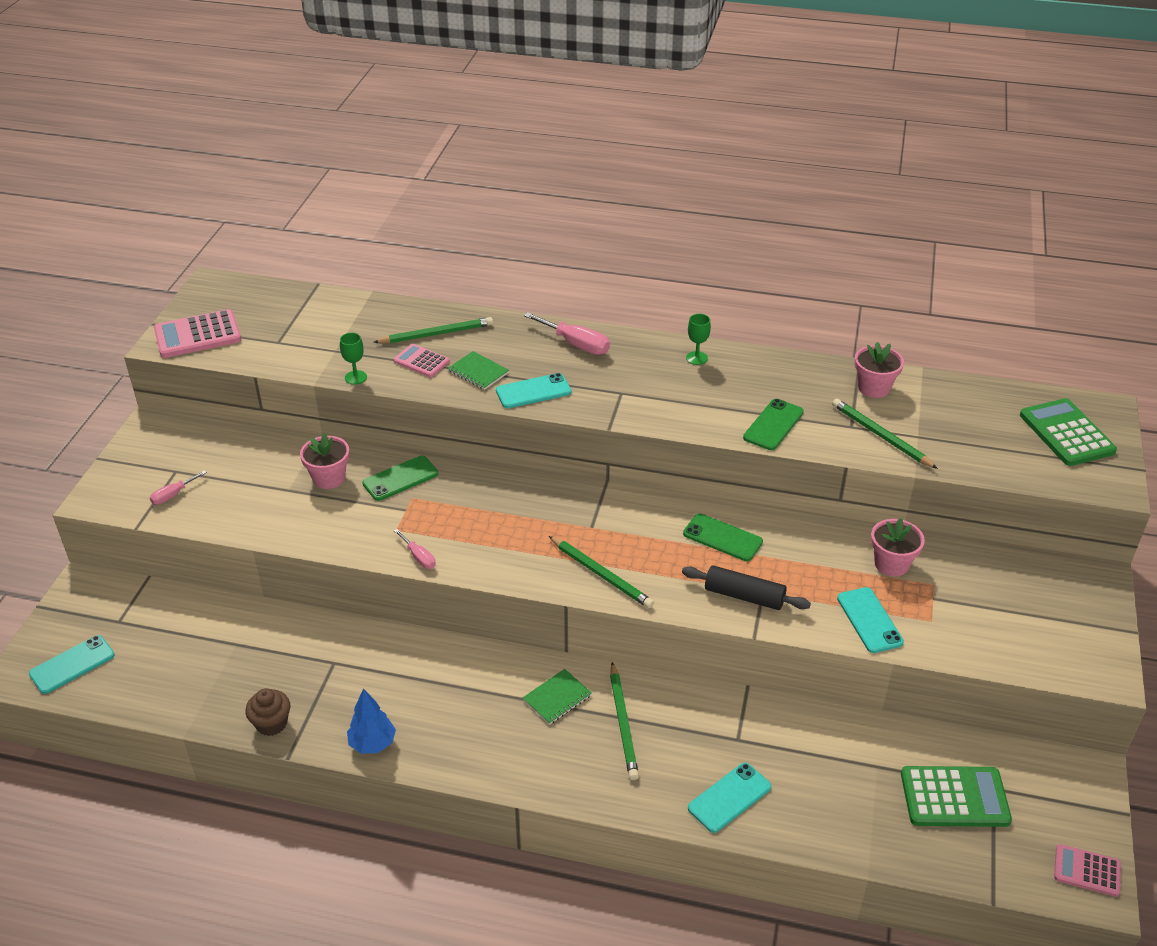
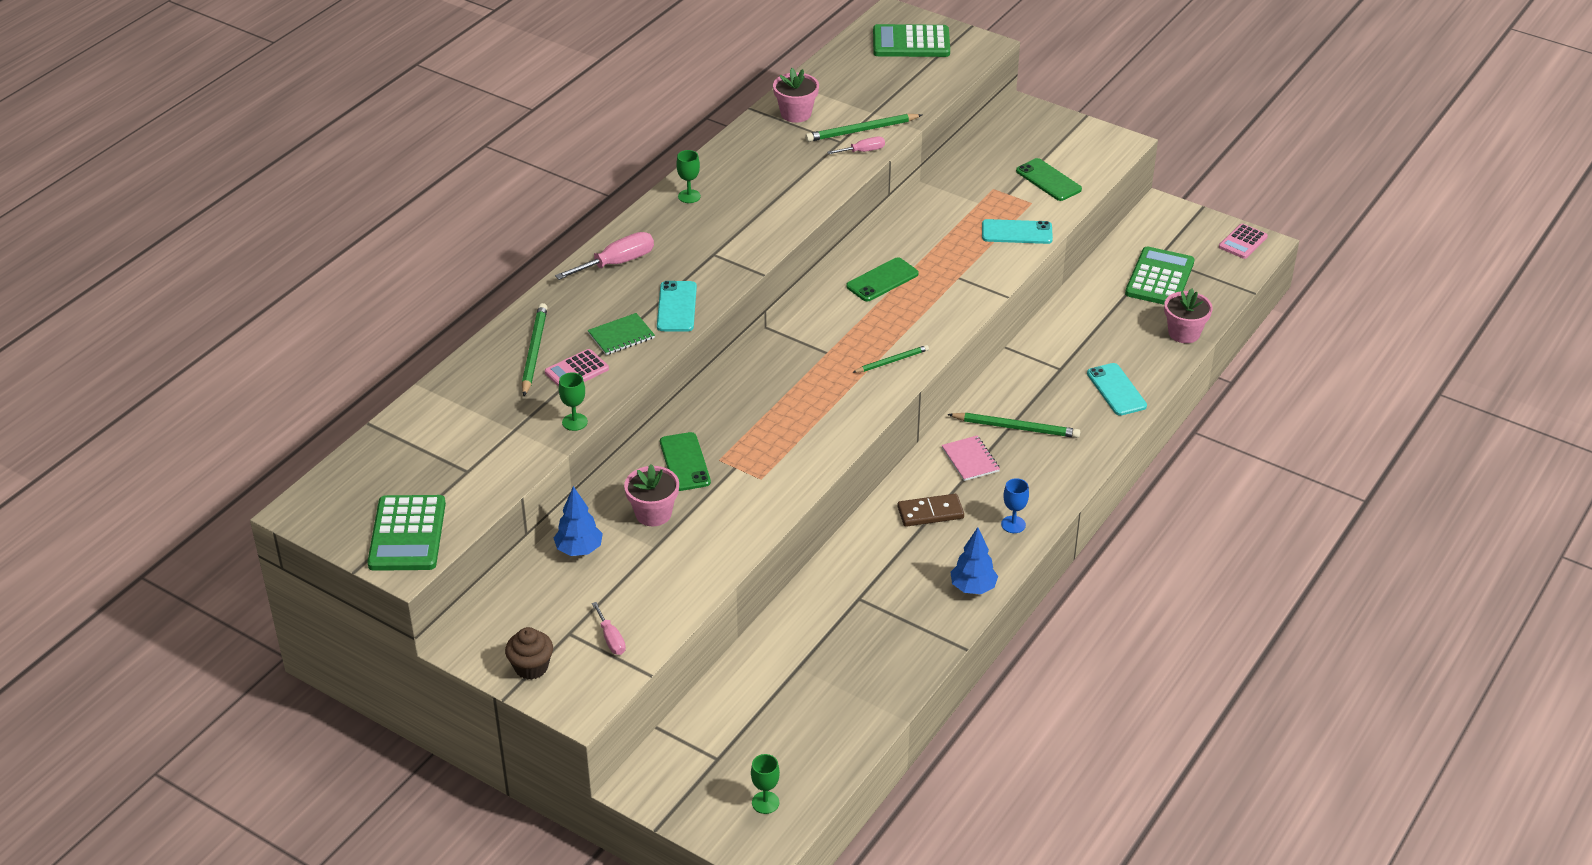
camera: 70 degrees left, 0 degrees up
(72, 664) = (765, 802): turquoise phone -> green goblet
(197, 335) = (407, 534): pink calculator -> green calculator
(271, 723) = (918, 654): brown cupcake -> brown cupcake (531, 667)
(272, 450) = (579, 550): none -> blue tree
(419, 557) = (810, 470): pink screwdriver -> pink screwdriver (863, 151)
(467, 685) = (930, 512): none -> brown domino
(475, 755) = (1013, 524): none -> blue goblet
(557, 698) = (970, 460): green notebook -> pink notebook
(601, 574) = (892, 361): green pencil -> green pencil, size x0.64
(744, 596) = (958, 288): black rolling pin -> none
(773, 425) = (813, 181): green phone -> green phone (1048, 180)
(891, 564) = (960, 201): pink flower pot -> pink flower pot (1184, 333)

